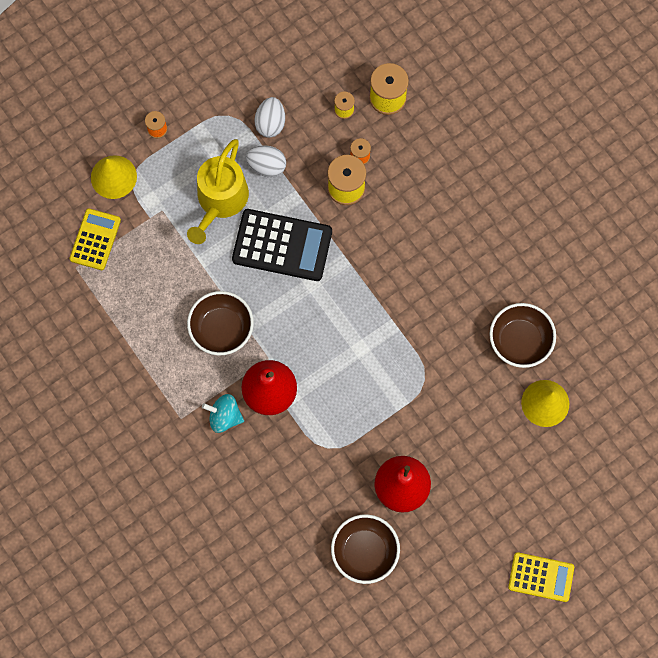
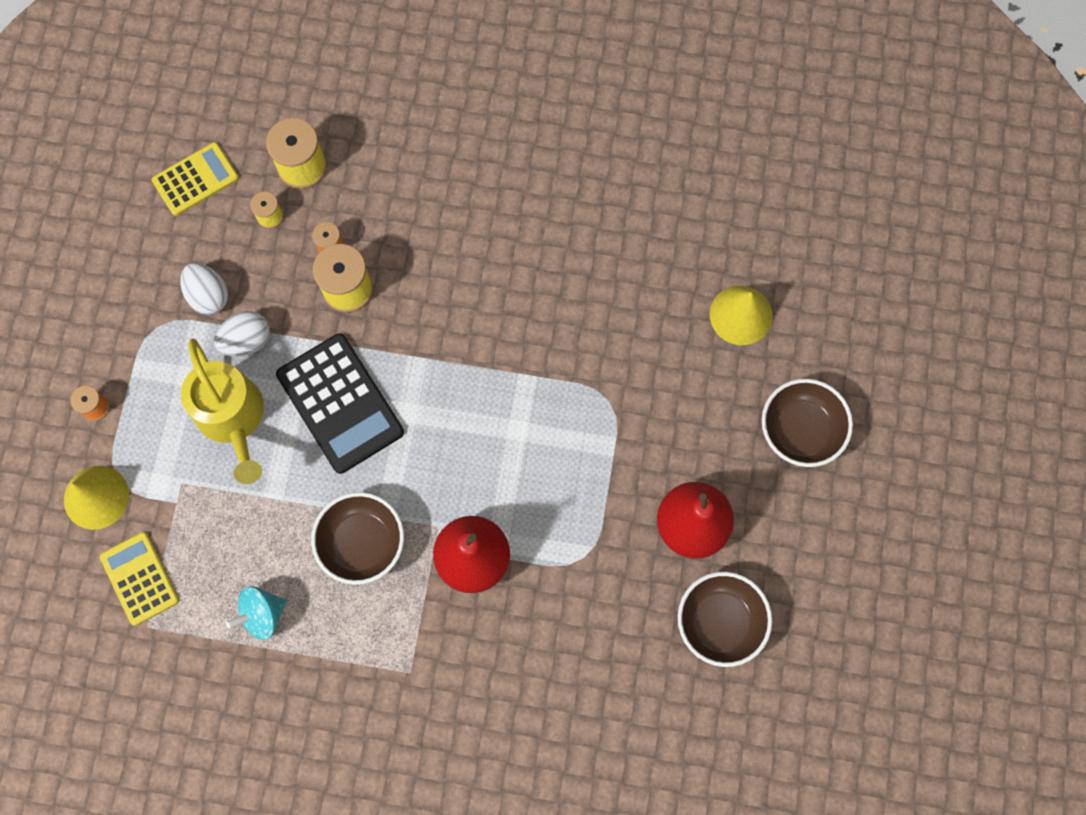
camera: 45 degrees left, 0 degrees up
(224, 416) = (452, 627): turquoise spinning top -> turquoise spinning top (262, 615)
(282, 245) = (340, 403): black calculator -> black calculator turned 90 degrees clockwise
(519, 341) = (659, 280): brown bowl -> brown bowl (800, 430)
(541, 577) = (902, 481): yellow calculator -> yellow calculator (195, 179)

